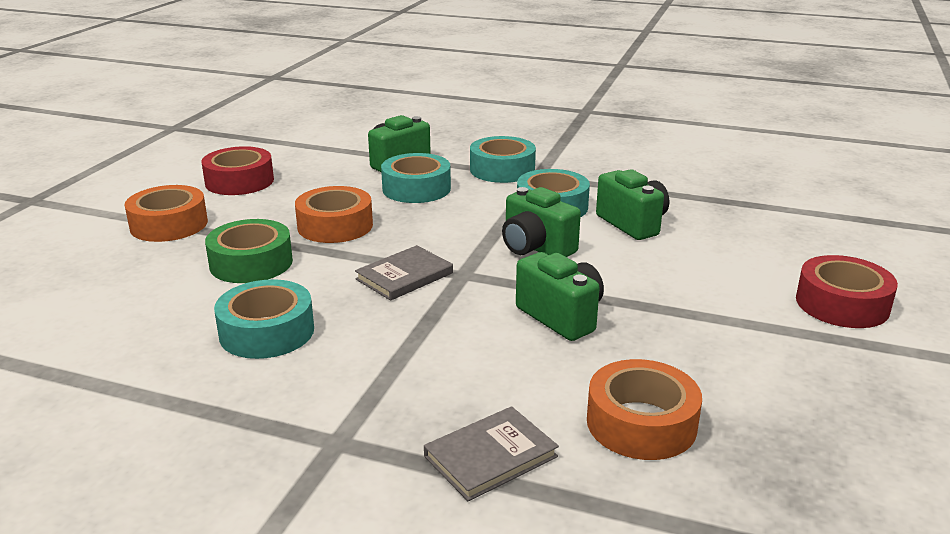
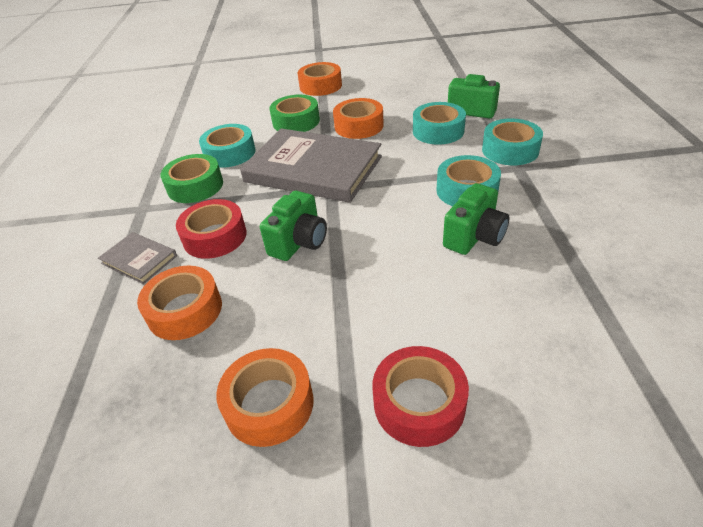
camera: 70 degrees right, 15 degrees up
(239, 181) = (388, 80): red tape -> red tape (215, 237)
(330, 378) = (195, 186): none -> green tape
(404, 276) = (313, 169): grey book -> grey book, size x2.20
(535, 248) = (390, 204): green camera -> none
(823, 383) = (269, 404): none -> orange tape

